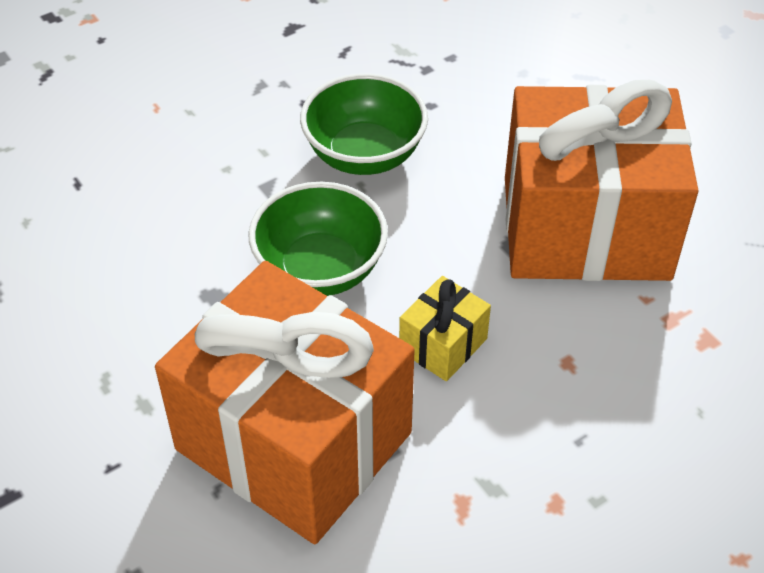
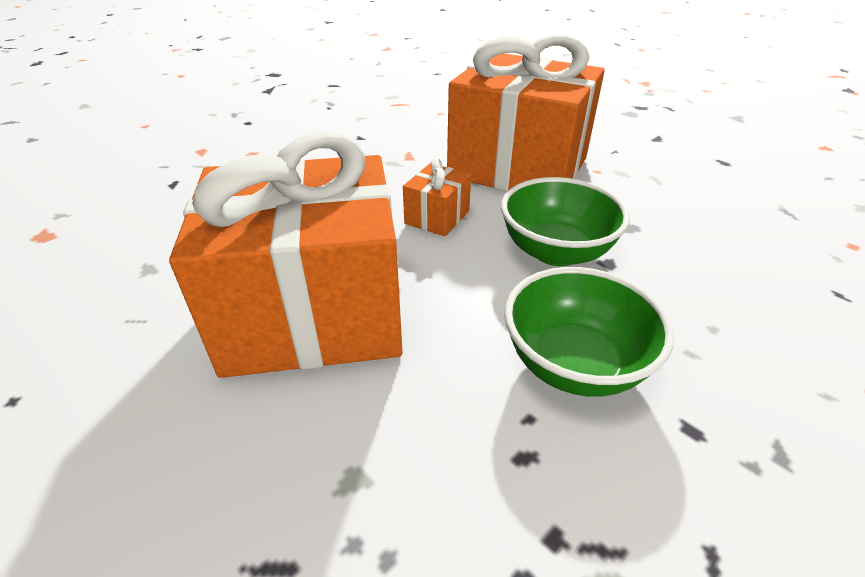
camera: 170 degrees right, 10 degrees down
(443, 345) = (437, 217): yellow gift -> orange gift

